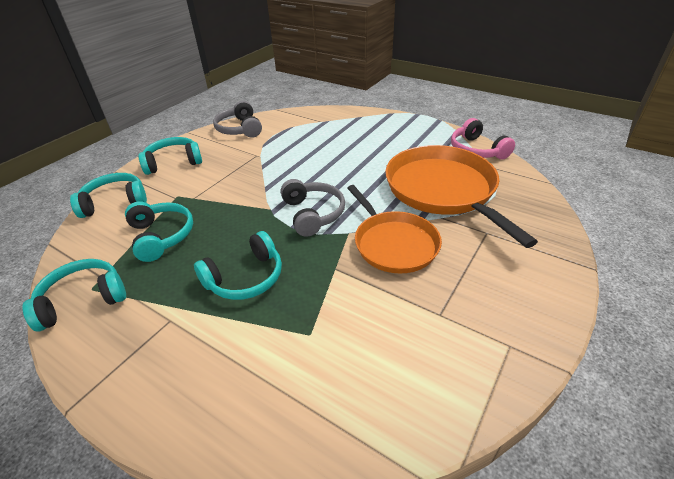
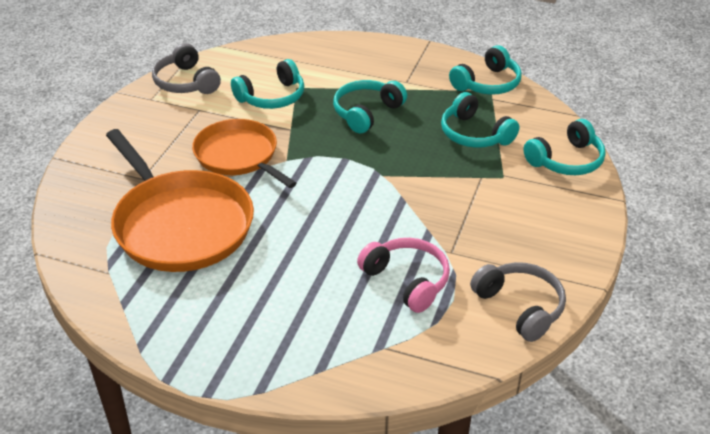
camera: 165 degrees right, 0 degrees up
(173, 162) = (559, 224): turquoise headphones -> turquoise headphones (272, 97)
(313, 214) = (330, 175): grey headphones -> grey headphones (186, 82)
(476, 150) = (118, 304): pink headphones -> pink headphones (407, 280)

